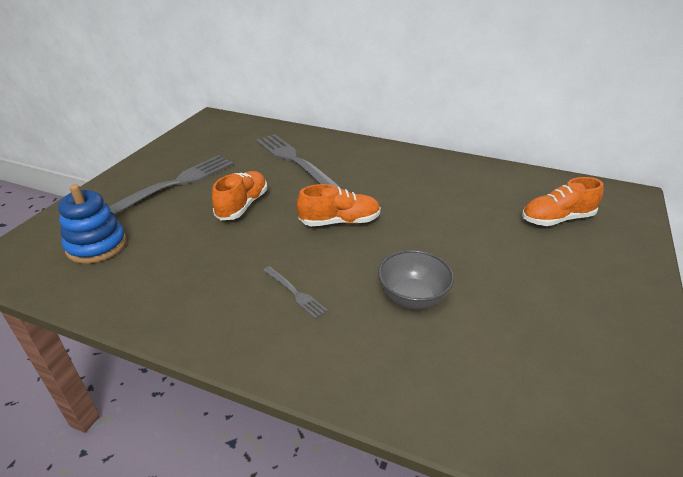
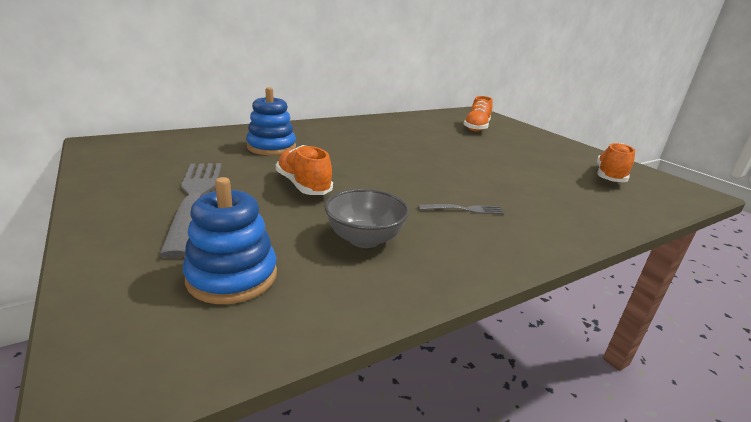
camera: 55 degrees left, 10 degrees down
(293, 160) = (271, 147): grey fork -> blue stacking toy
(339, 222) = (392, 166): orange shoe -> orange shoe (610, 176)
(412, 298) = (511, 180): grey bowl -> grey bowl (364, 239)

